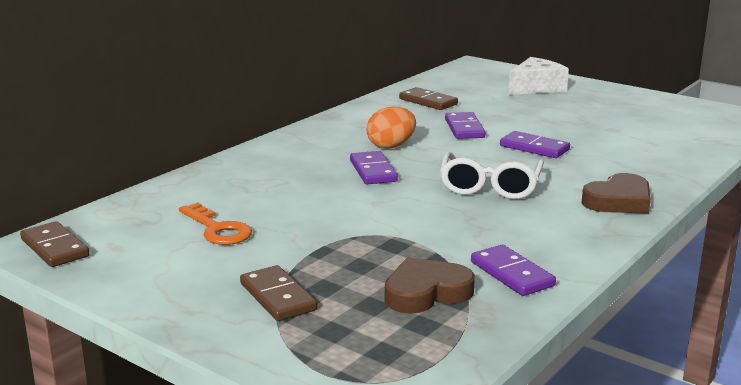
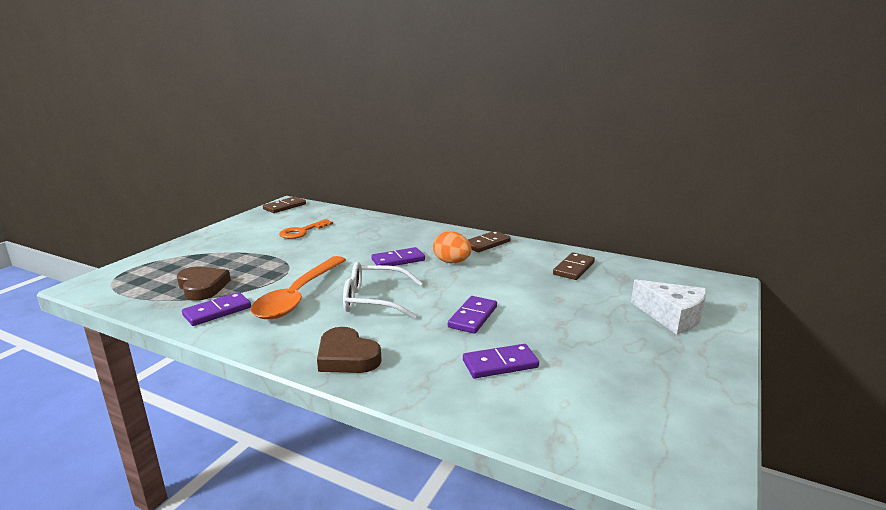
camera: 80 degrees right, 0 degrees up
(277, 297) = (214, 252): brown domino -> brown domino (486, 244)
(464, 128) = (509, 286): purple domino -> purple domino (500, 364)
(471, 226) = (298, 296): none -> orange spoon

